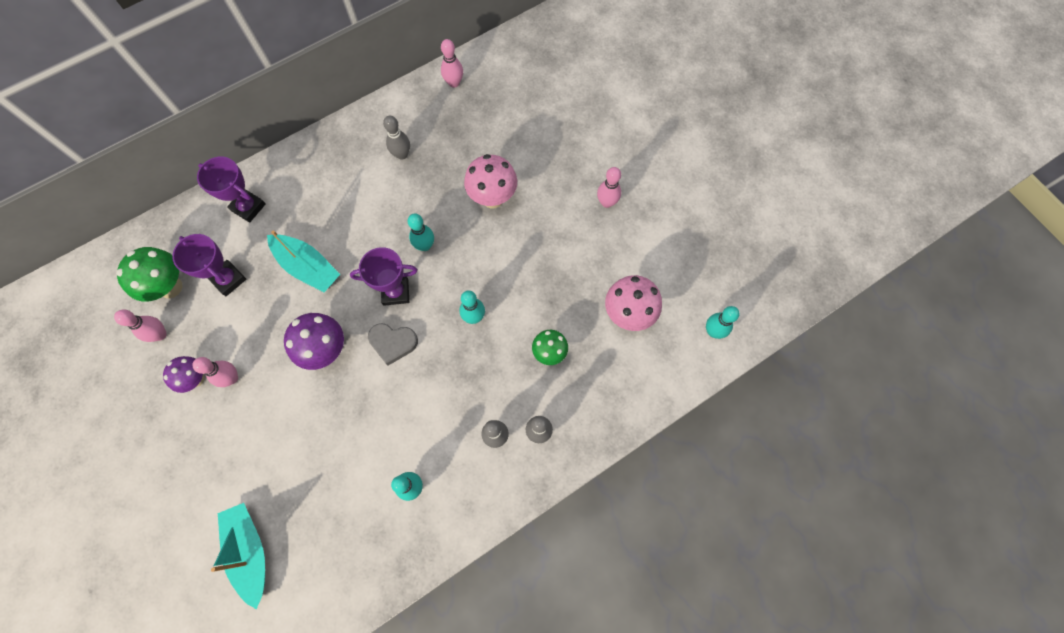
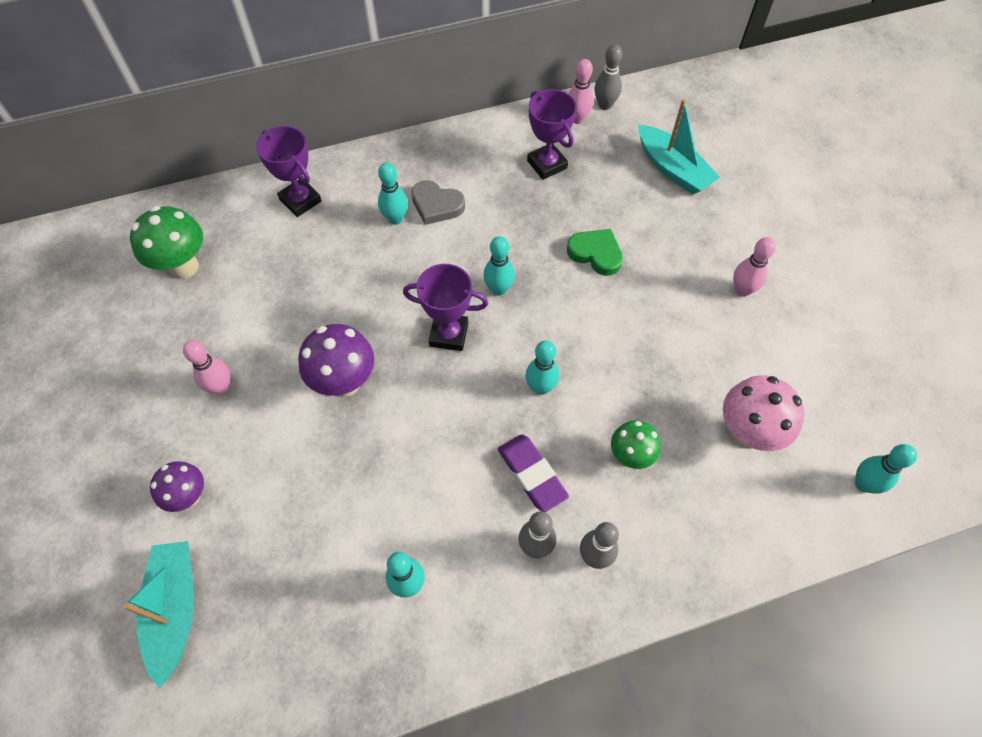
camera: 15 degrees right, 10 degrees down
(160, 334) = (154, 316): pink bowling pin -> none
(196, 379) = (179, 378): purple mushroom -> purple mushroom (189, 497)
(228, 279) = (253, 273): purple trophy -> purple trophy (547, 164)
(308, 267) = (350, 281): turquoise boat -> turquoise boat (673, 169)
(329, 205) = (395, 219): none -> turquoise bowling pin
(393, 343) = (429, 394): grey heart -> grey heart (436, 205)
(402, 154) = (496, 182): grey bowling pin -> grey bowling pin (605, 105)
(482, 385) = (531, 474): none -> purple eraser
(492, 198) = (596, 254): pink mushroom -> green heart

